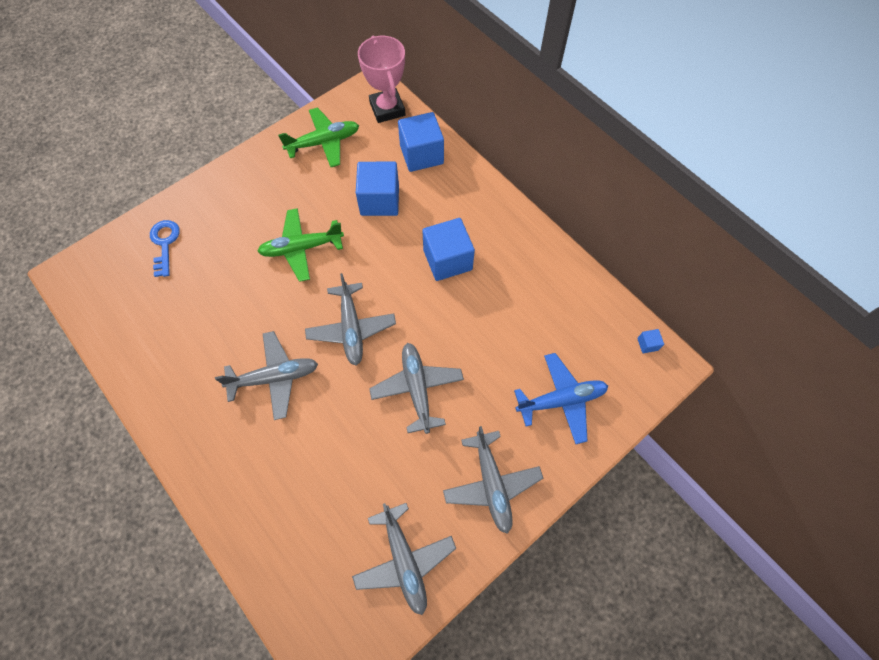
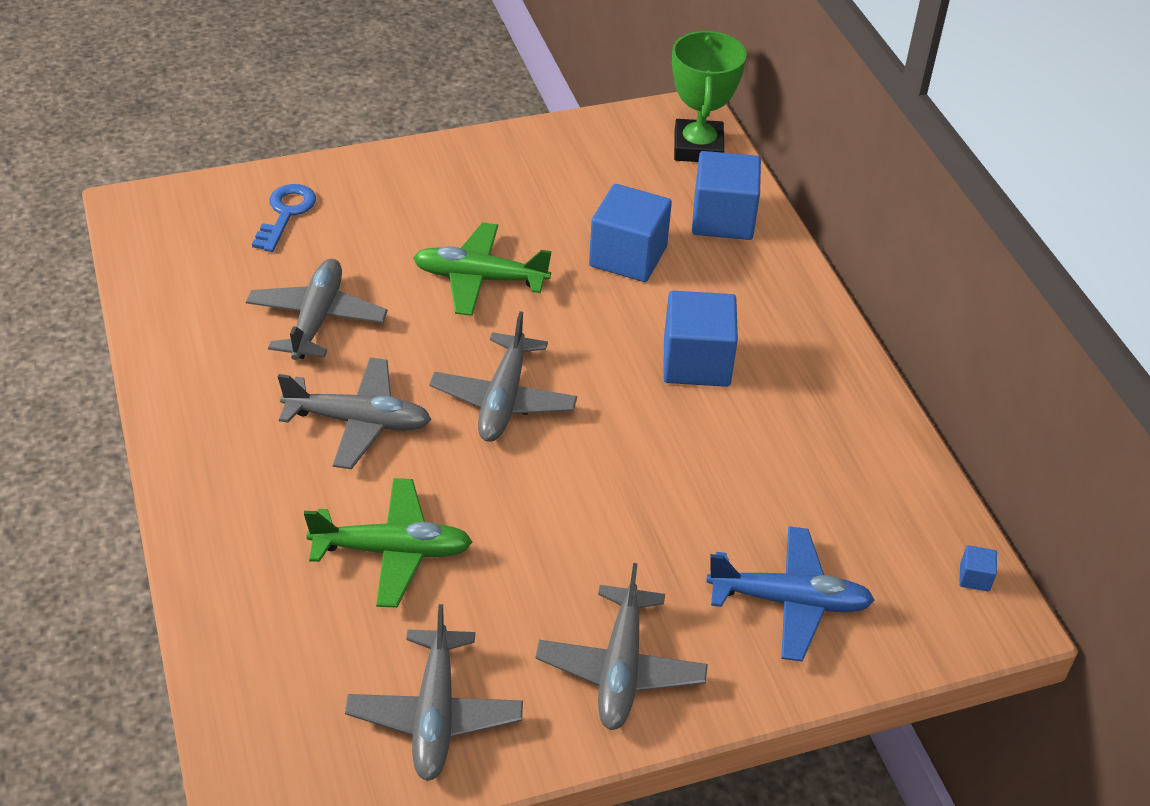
camera: 20 degrees right, 20 degrees down
(324, 143) = (579, 161): green plane -> green plane (392, 551)
(387, 109) = (698, 147): pink trophy -> green trophy
(417, 388) = (565, 507): grey plane -> grey plane (317, 319)

